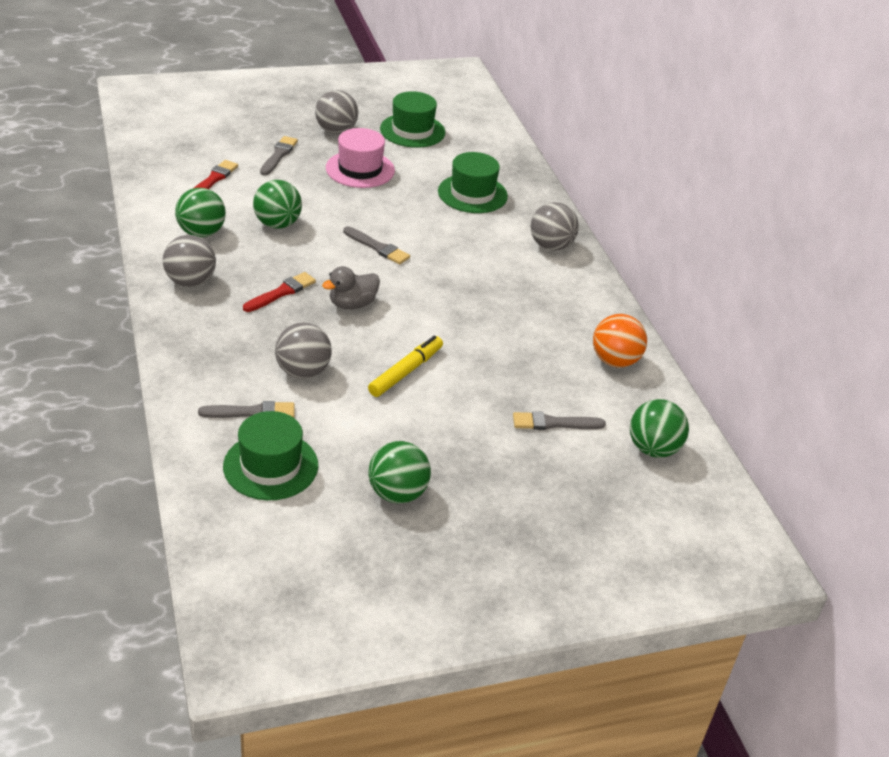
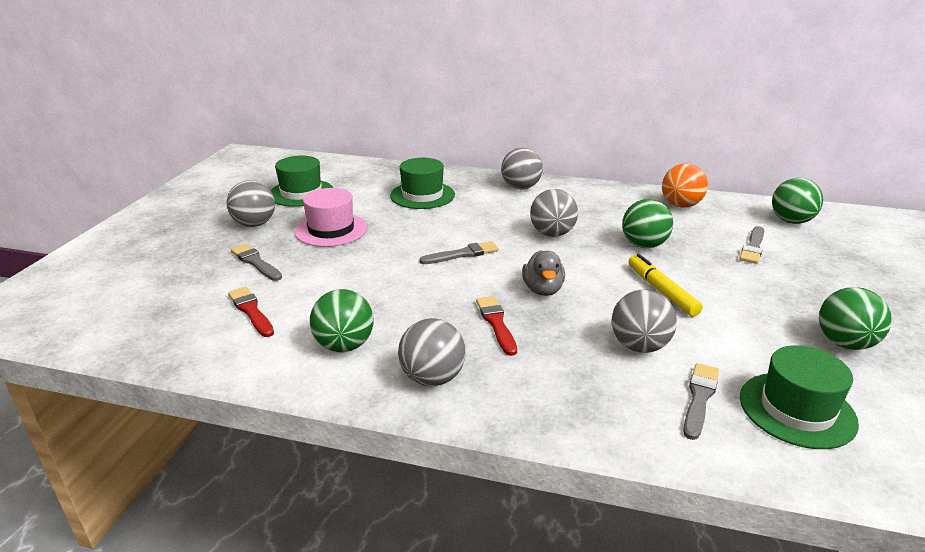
camera: 55 degrees left, 10 degrees down
(277, 224) = (375, 294): green ball -> green ball (644, 245)
(462, 288) = (552, 234): none -> grey ball

